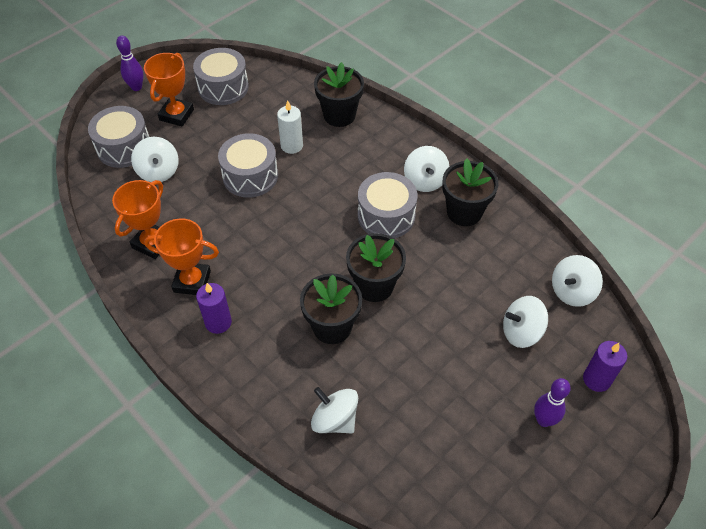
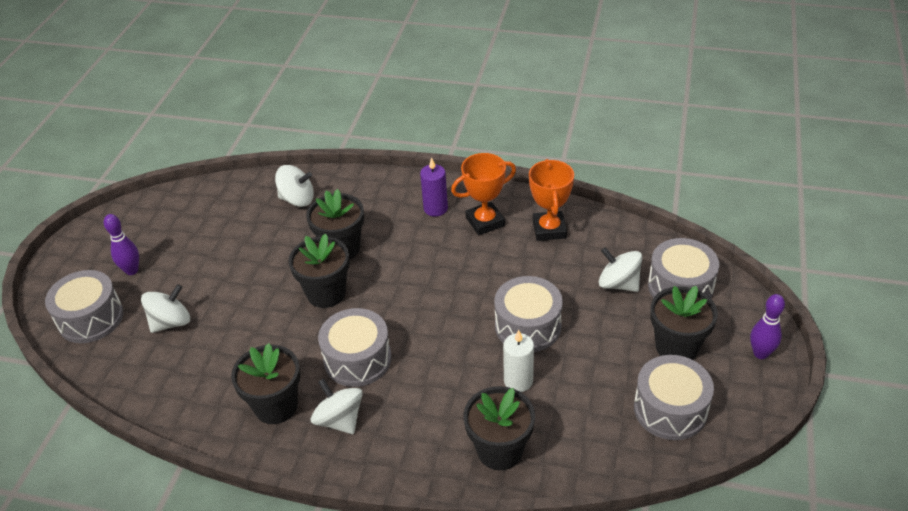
camera: 150 degrees right, 10 degrees down
(176, 115) = (676, 347): orange trophy -> black flower pot
(572, 291) = (130, 381): white spinning top -> none
(596, 379) = (91, 318): purple candle -> grey drum

